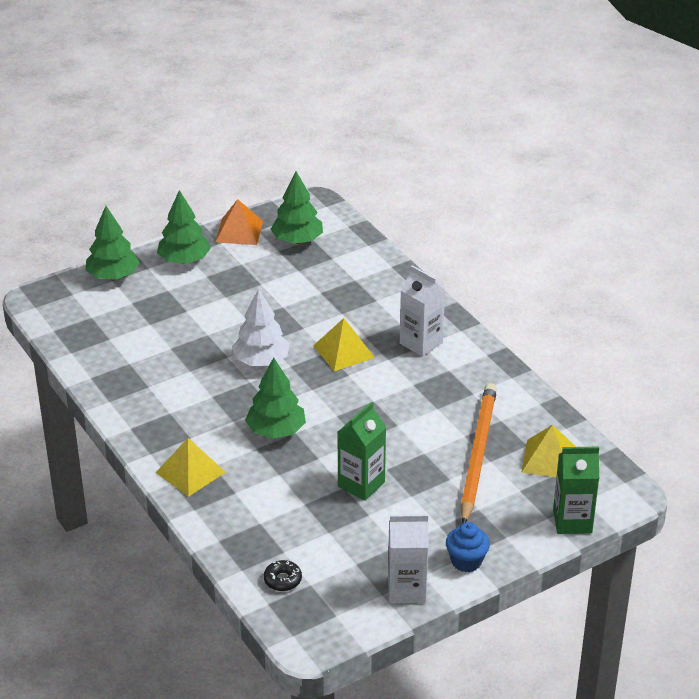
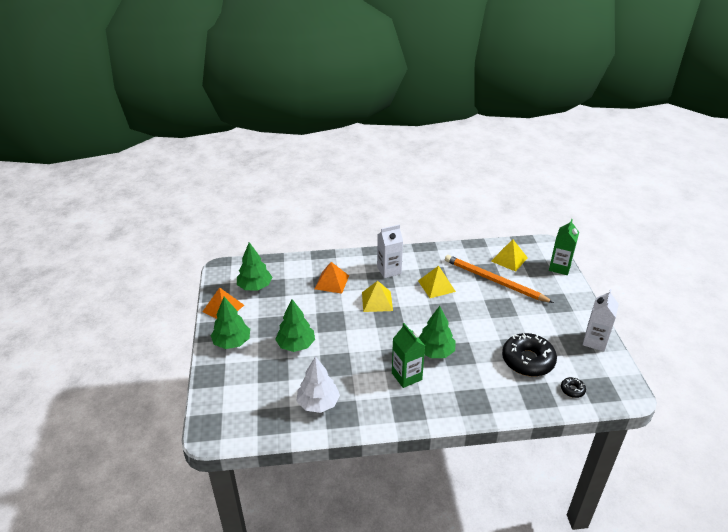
camera: 65 degrees left, 0 degrees up
(113, 276) = (219, 383): green tree -> green tree (296, 345)
(190, 472) = (455, 403): yellow pyramid -> yellow pyramid (436, 286)
(261, 361) = (363, 338): white tree -> white tree (318, 403)
(316, 524) = (528, 360): none -> black donut
(355, 299) = (331, 282): none -> orange pyramid
(361, 484) = (500, 331): green carton -> green carton (406, 376)
(466, 561) = (578, 312): blue cupcake -> none

